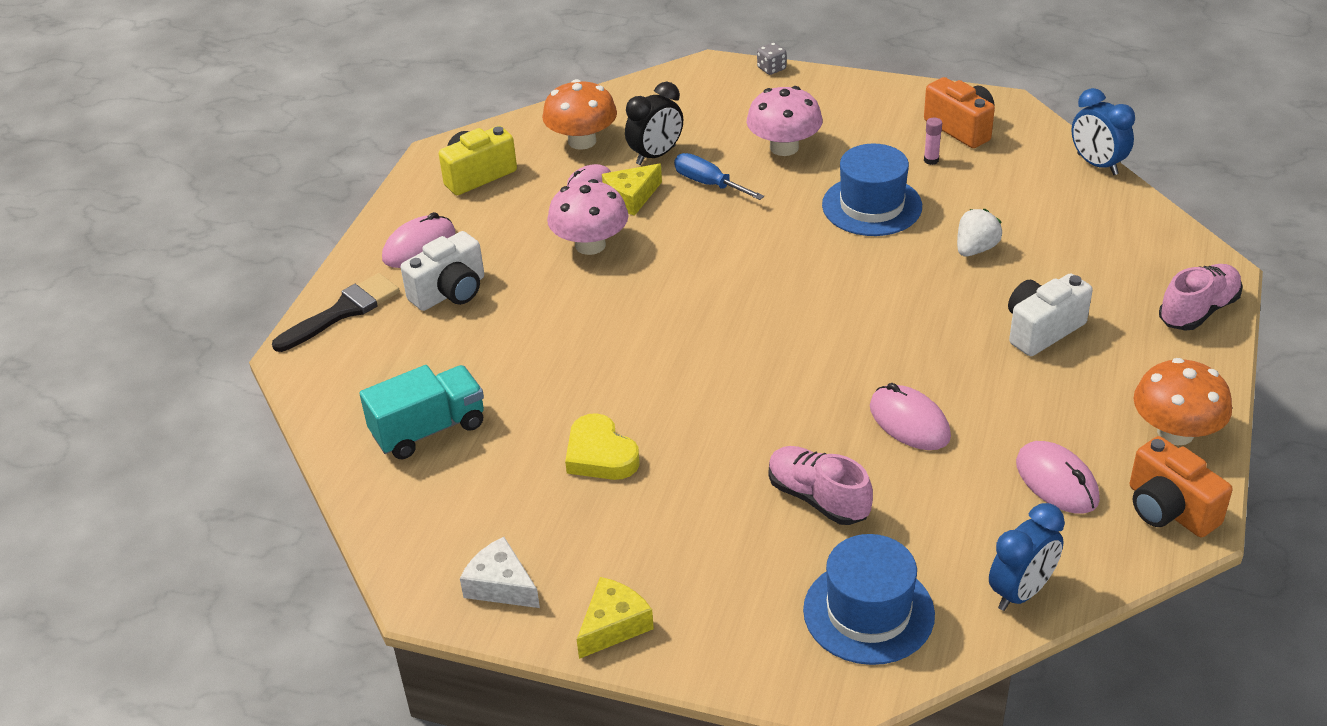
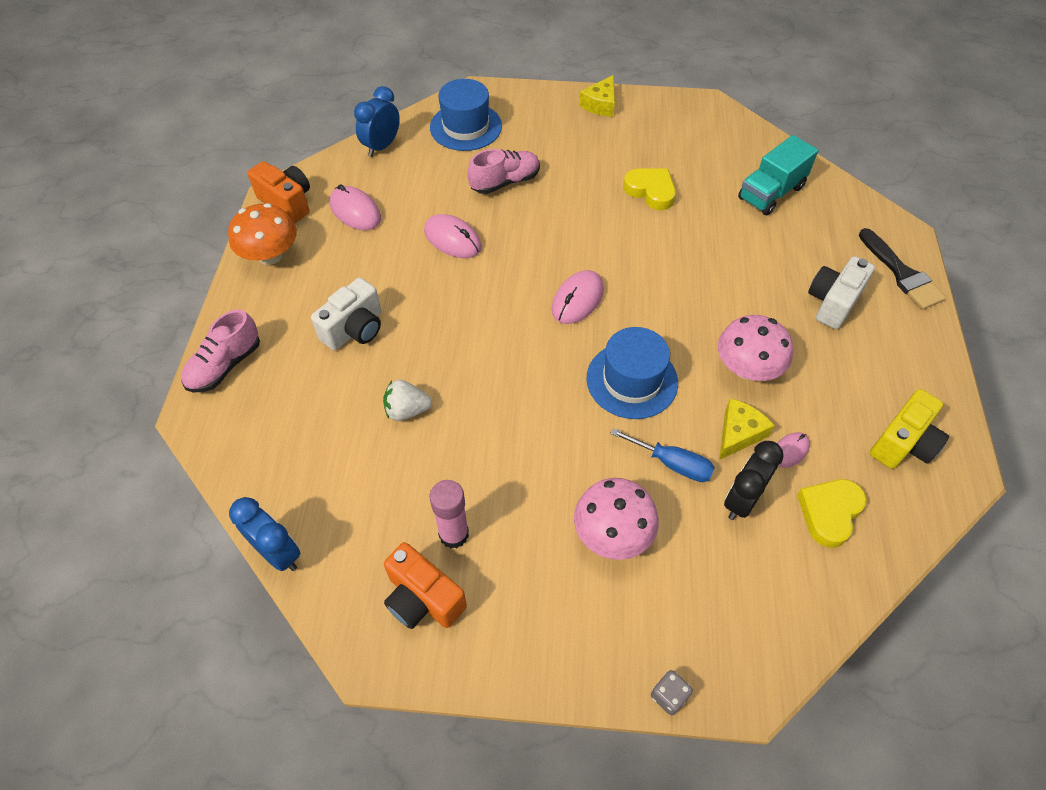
camera: 165 degrees right, 15 degrees up
(343, 311) = (902, 274): black brush -> black brush turned 60 degrees counterclockwise
(419, 246) = (892, 346): pink mouse -> pink mouse (577, 300)
(501, 585) = (670, 114): white cheese -> none
(582, 141) = (829, 513): orange mushroom -> yellow heart
(818, 498) = (505, 182): pink shoe -> pink shoe turned 60 degrees counterclockwise
(872, 206) = (506, 454): blue hat -> blue hat (632, 380)
(931, 160) = (454, 534): pink glue stick -> pink glue stick, size x1.87
(975, 249) = (407, 410): white strawberry -> white strawberry turned 60 degrees clockwise

